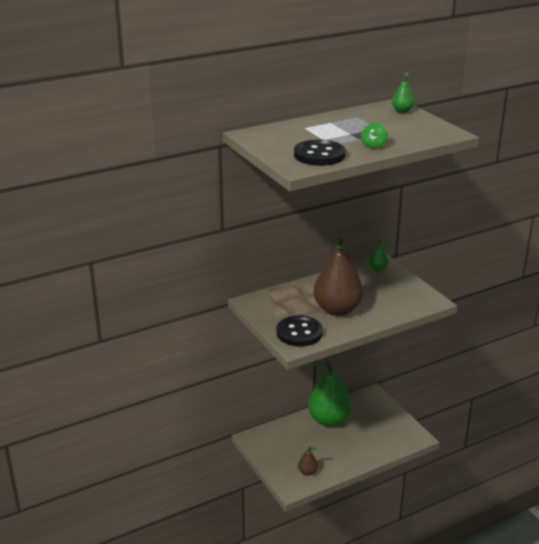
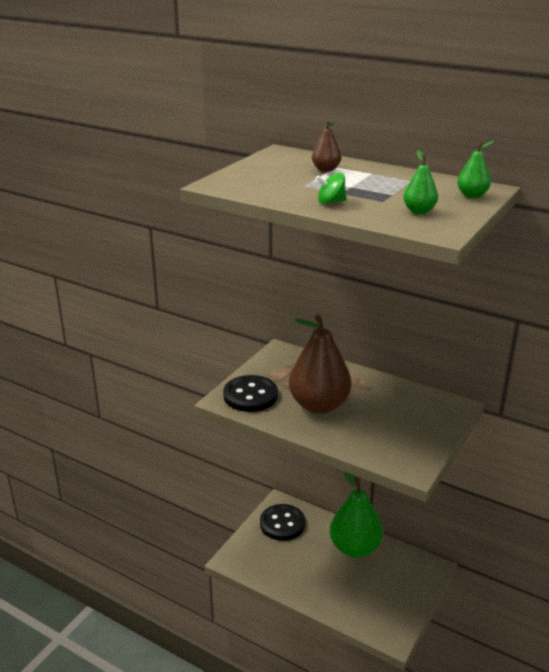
camera: 60 degrees right, 0 degrees up
(307, 472) = (261, 563): brown pear -> brown pear (326, 169)
(319, 155) = (264, 186): black button -> black button (282, 524)
(378, 269) = (438, 407): green pear -> green pear (419, 211)

